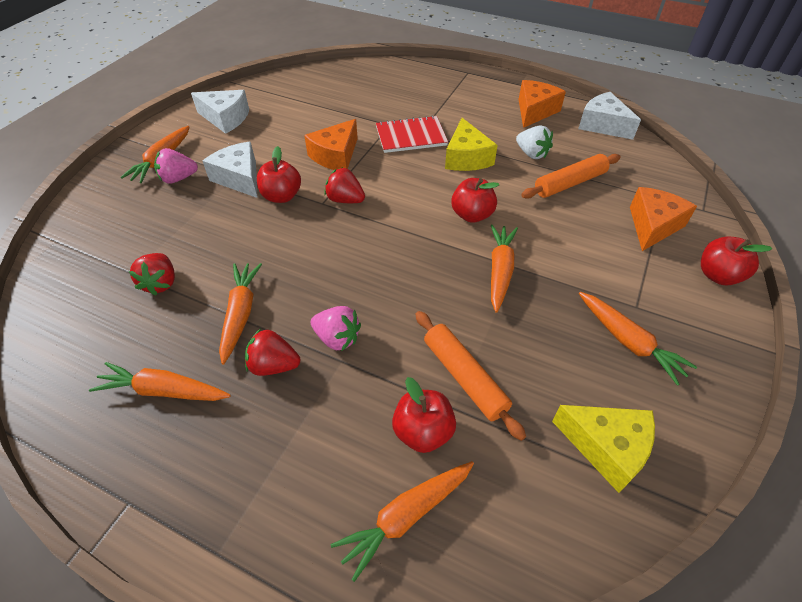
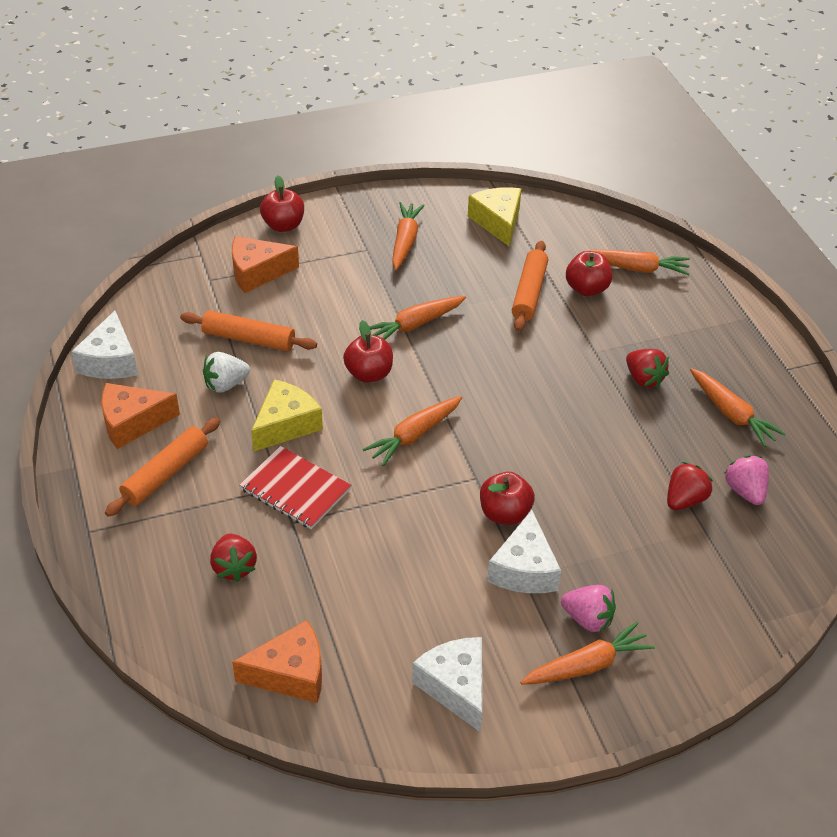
camera: 135 degrees left, 5 degrees down
(241, 313) = (638, 429): orange carrot -> orange carrot (414, 436)
(335, 156) = (399, 524): orange cheese -> orange cheese (290, 674)
(337, 338) = (584, 365): pink strawberry -> pink strawberry (745, 491)
(345, 200) = (452, 465): red strawberry -> red strawberry (234, 567)
(479, 105) = (166, 474): none -> orange rolling pin
(531, 154) = (226, 384): white strawberry -> white strawberry turned 120 degrees counterclockwise

